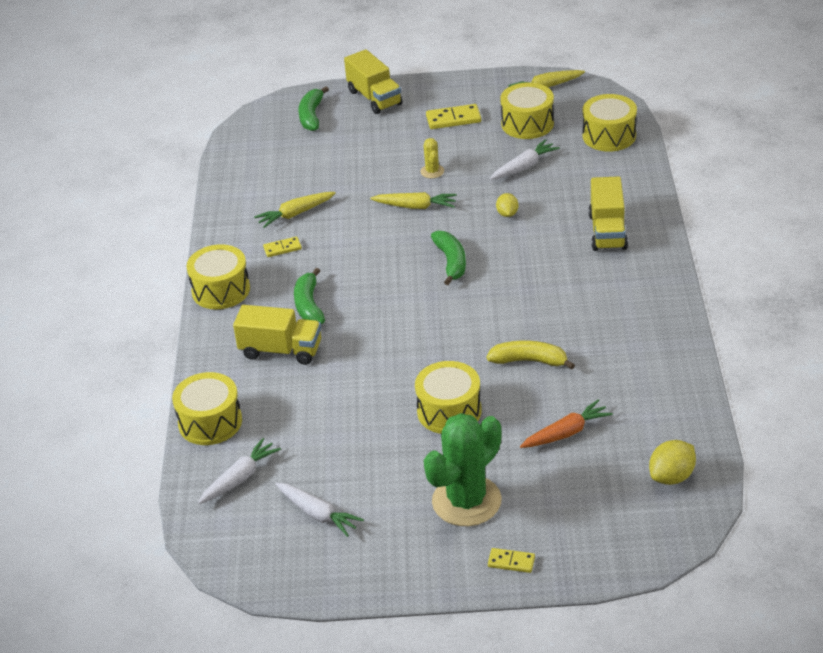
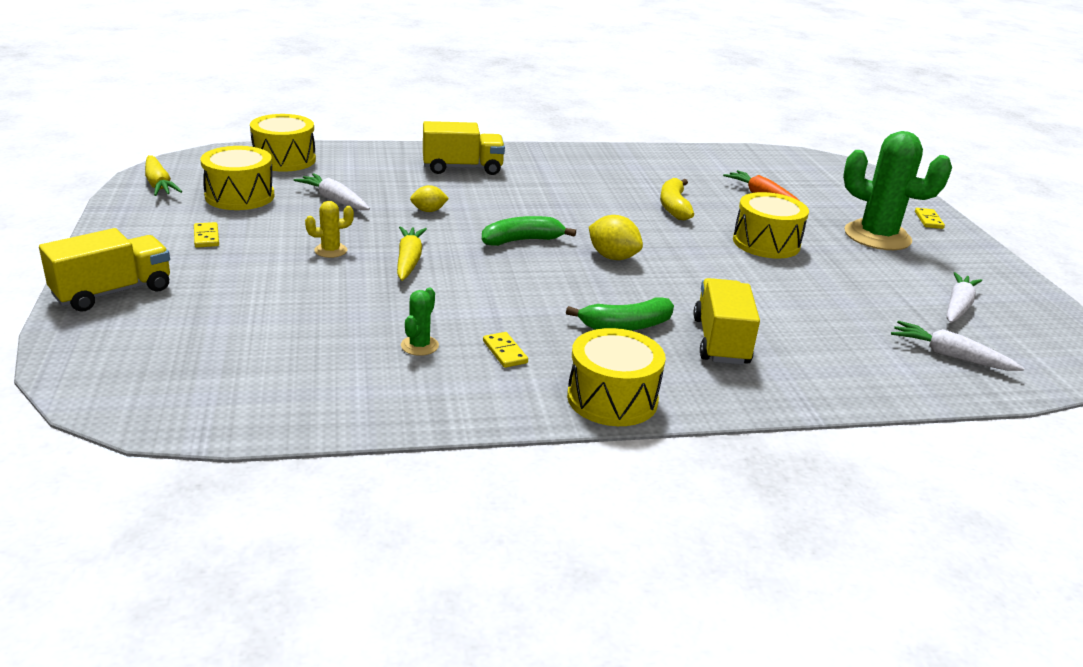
camera: 105 degrees left, 10 degrees down
(210, 422) = (878, 384): yellow drum -> none
(295, 214) = (419, 346): yellow carrot -> green cactus
(311, 116) = (137, 344): green banana -> none
(453, 119) = (206, 237): yellow domino -> yellow domino, size x0.62
(671, 476) = (786, 163): yellow lemon -> yellow lemon (613, 257)

